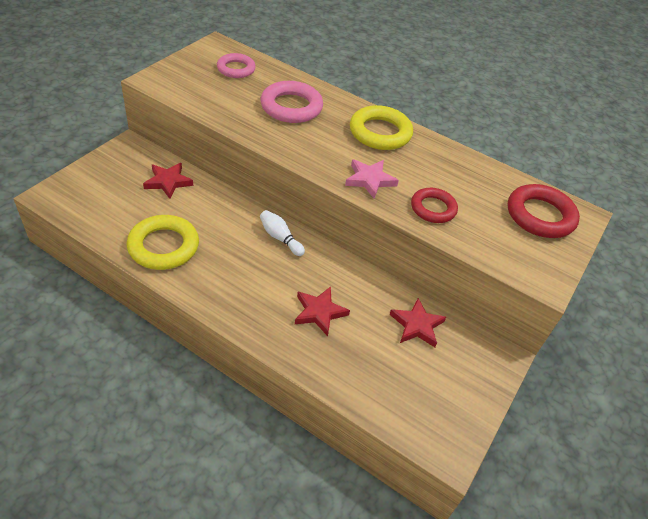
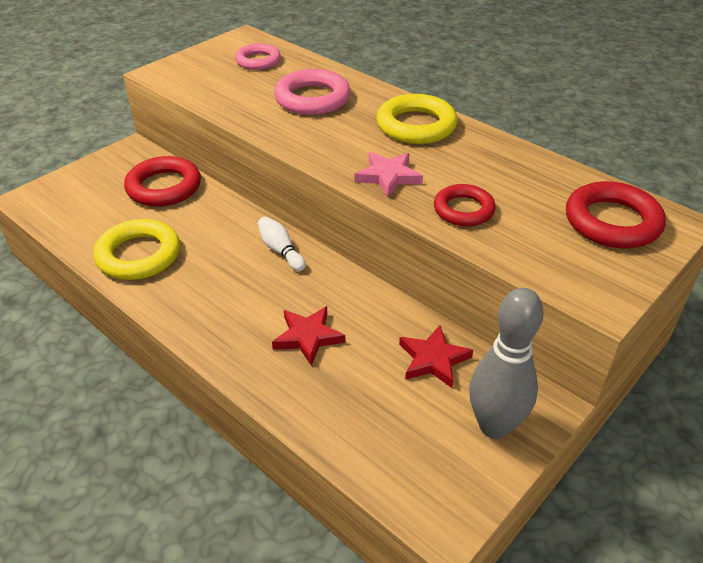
camera: 15 degrees right, 5 degrees down
(168, 182) = (164, 187): red star -> red ring
(470, 375) = (494, 426): none -> grey bowling pin

